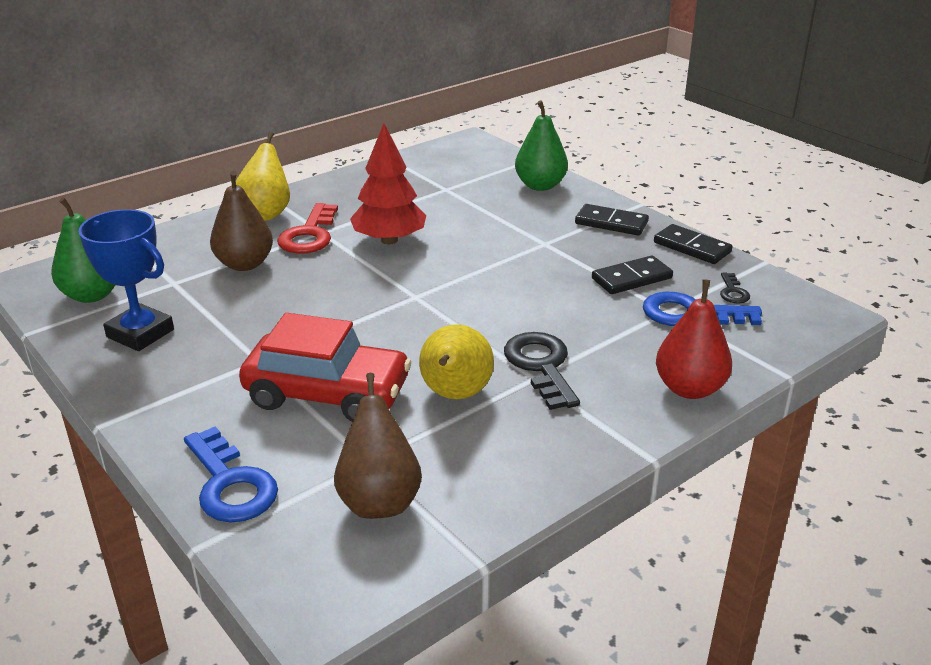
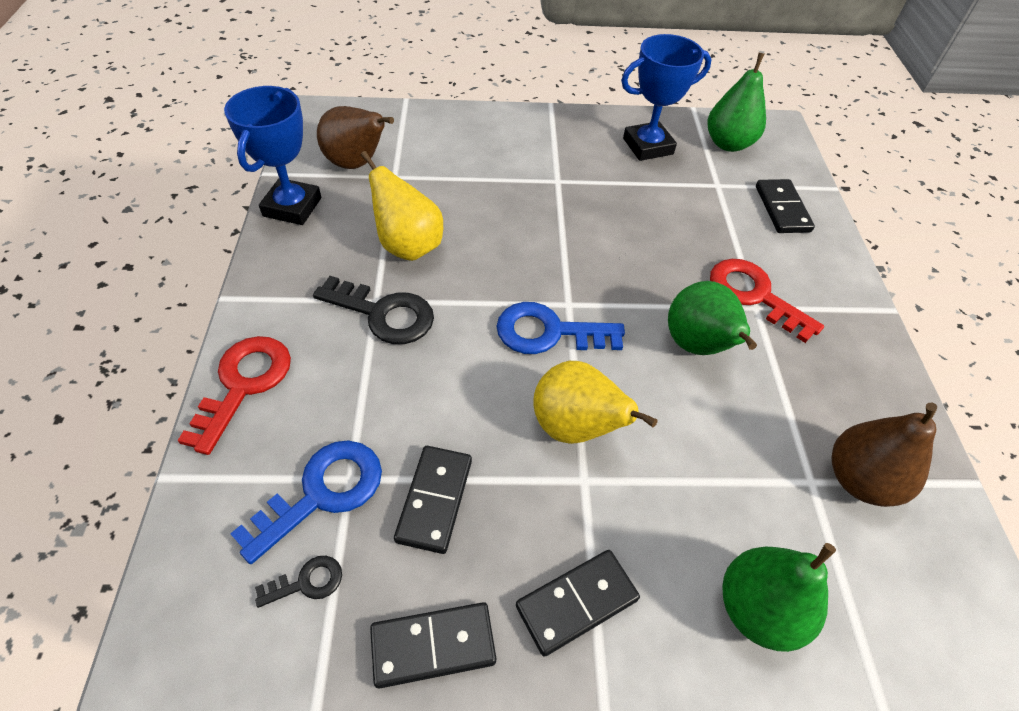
camera: 125 degrees right, 20 degrees up
(181, 248) = (782, 209): none -> black domino
(230, 484) = (439, 124): blue key -> blue key (548, 332)
(244, 264) = (721, 231): brown pear -> brown pear (859, 480)
(266, 214) = (828, 287): yellow pear -> yellow pear (575, 427)
(327, 394) = (481, 191): red car -> none
(389, 240) = (698, 346): red tree -> green pear
(501, 498) = (292, 207): none -> blue trophy
(689, 389) = (244, 384): red pear -> red key
(733, 292) = (307, 582): black key -> black key turned 120 degrees clockwise

